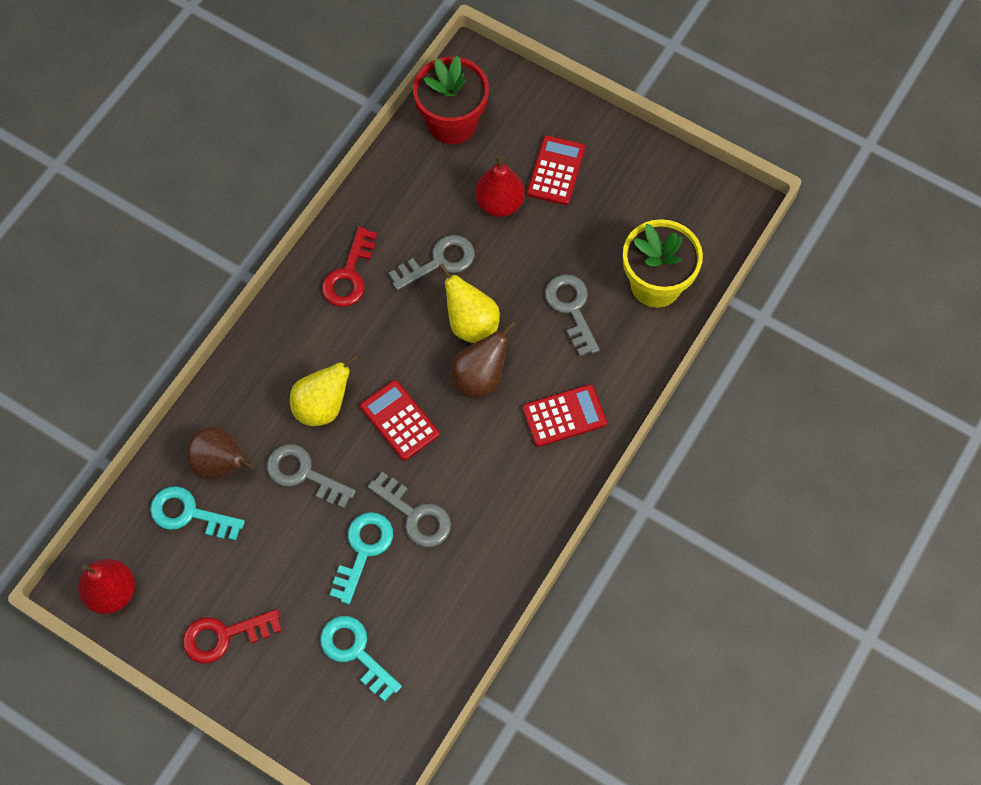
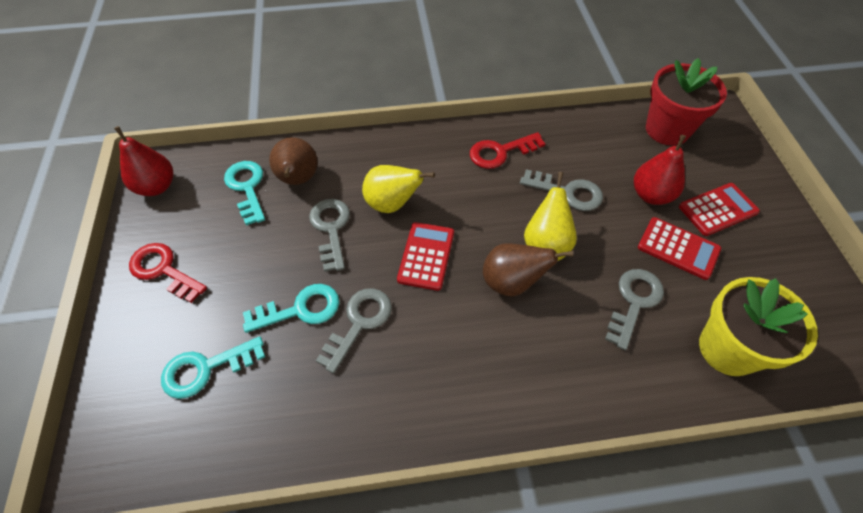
camera: 50 degrees right, 10 degrees down
(355, 652) = (206, 368): turquoise key -> turquoise key turned 120 degrees counterclockwise
(415, 515) = (359, 323): grey key -> grey key turned 150 degrees counterclockwise
(564, 416) = (544, 368): red calculator -> red calculator (678, 248)

